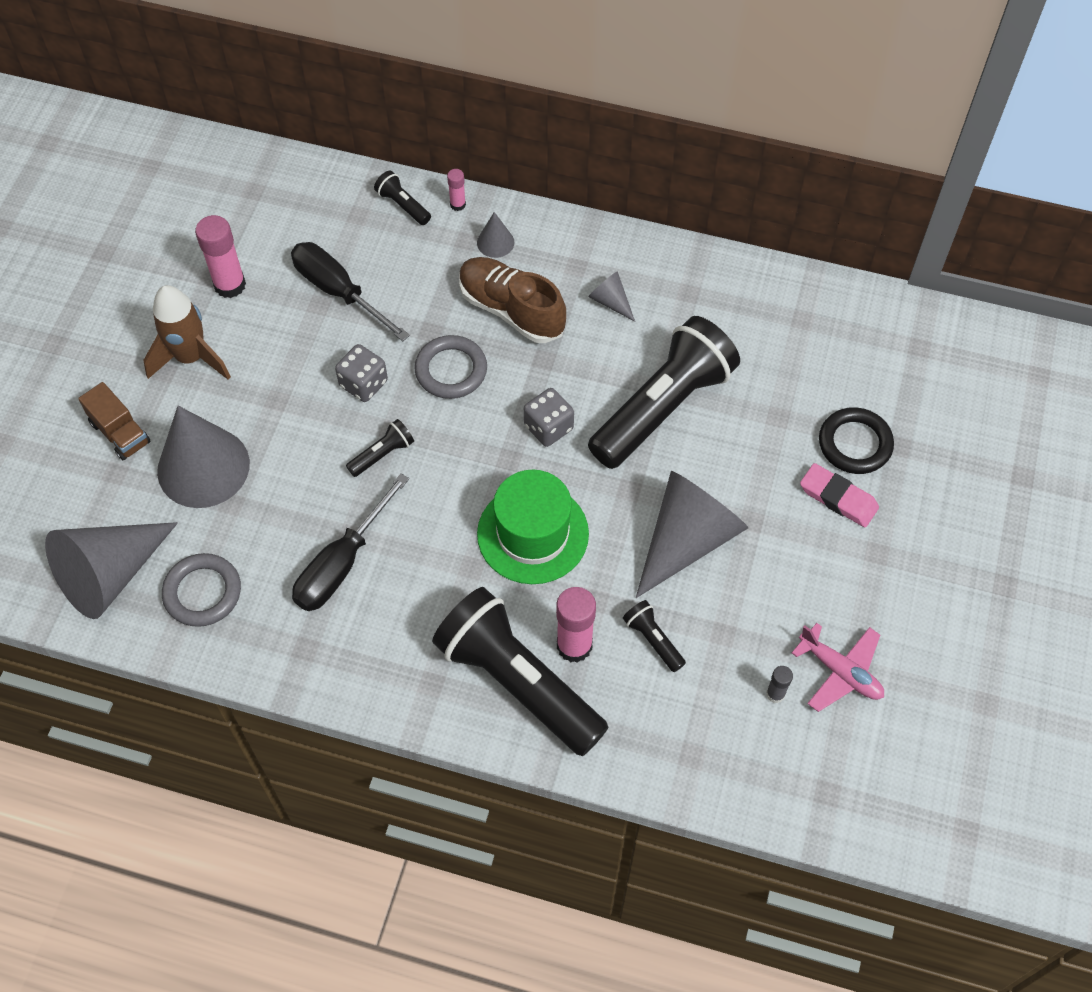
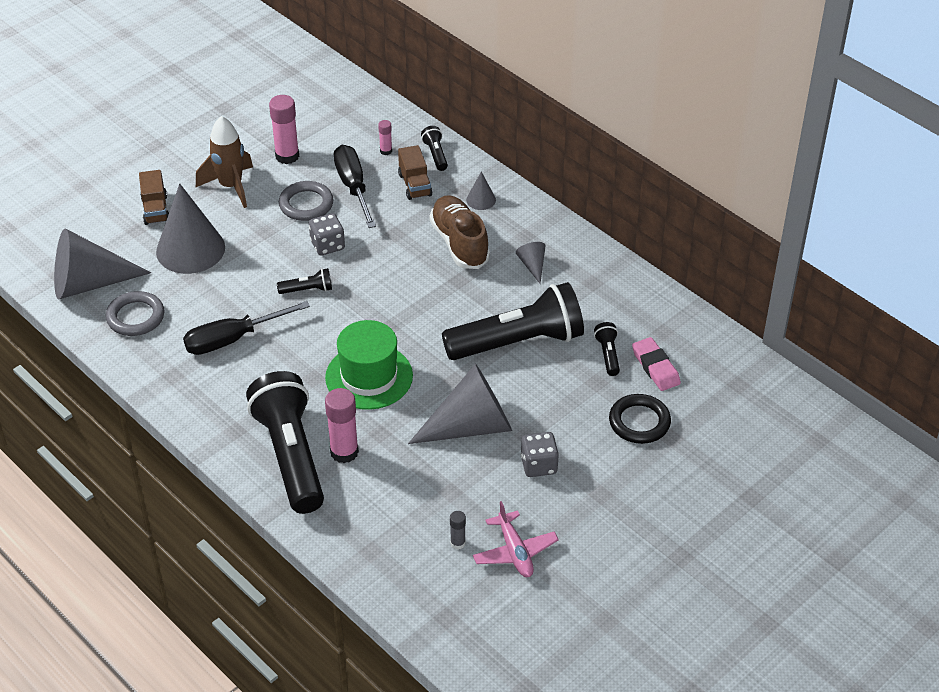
camera: 30 degrees right, 15 degrees down
(407, 256) = (415, 185): none -> brown truck
(451, 370) = (391, 261): grey ring -> grey ring (306, 204)
(457, 204) = (473, 168): pink glue stick -> pink glue stick (386, 151)
(548, 427) = (429, 321): grey dice -> grey dice (538, 465)
(653, 639) = (400, 473): black flashlight -> black flashlight (608, 354)
(838, 498) = (599, 449): pink eraser -> pink eraser (655, 367)

